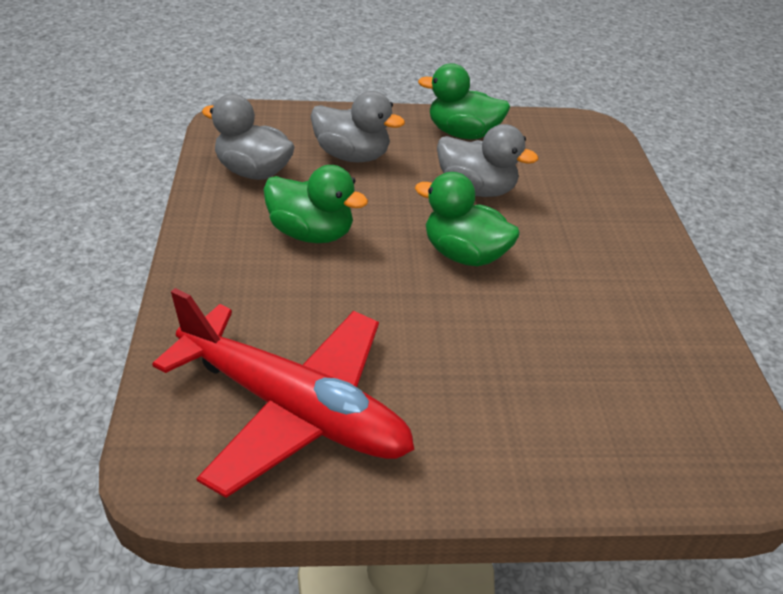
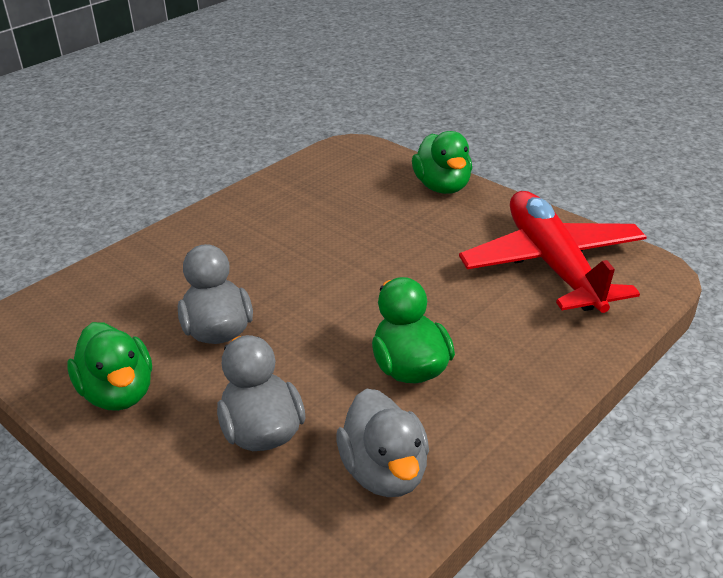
camera: 130 degrees left, 5 degrees down
(464, 255) = (319, 289): green duck -> green duck (442, 187)

